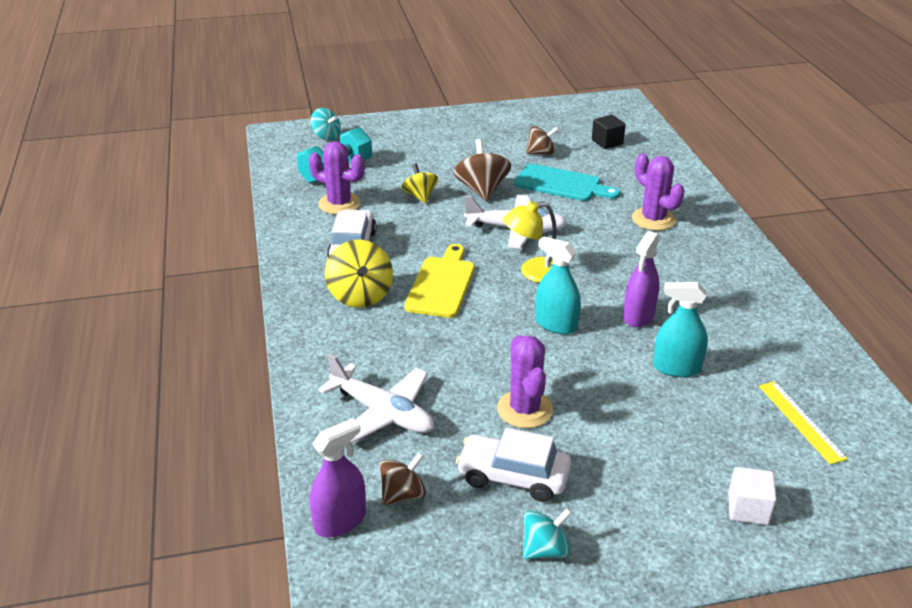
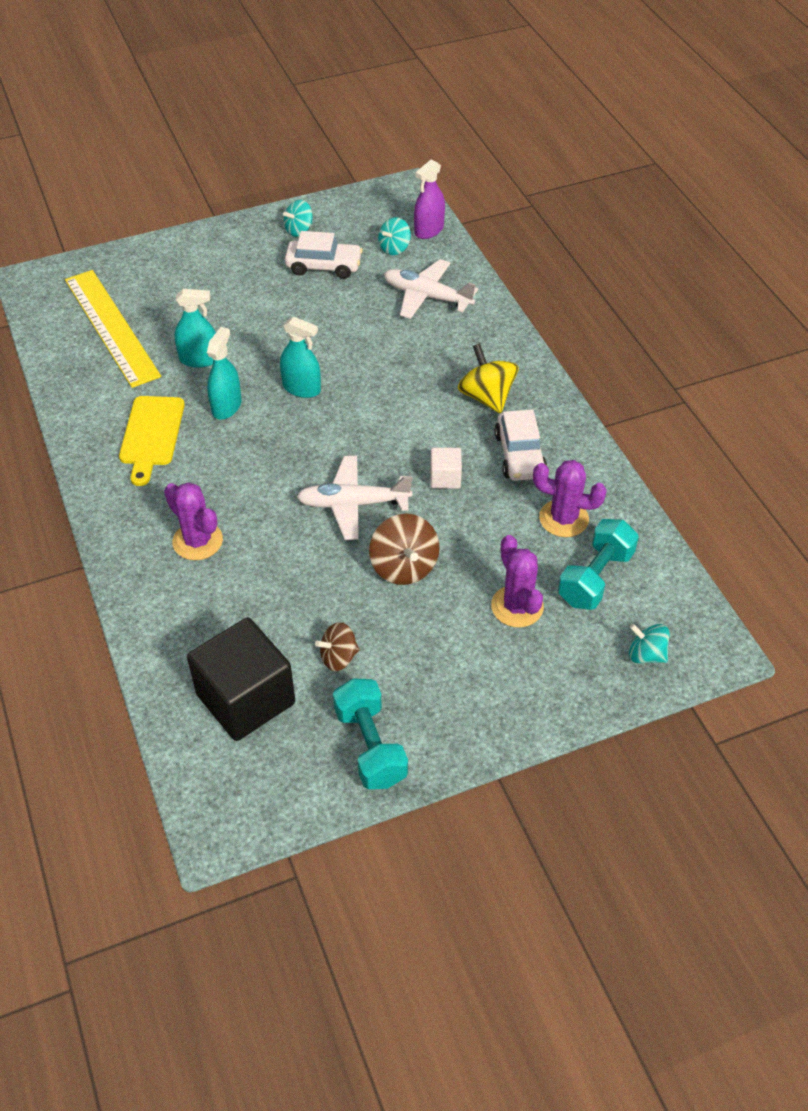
camera: 170 degrees right, 15 degrees up
(403, 494) = (394, 248): brown spinning top -> turquoise spinning top
(420, 196) = (475, 544): yellow spinning top -> none
(442, 284) = (414, 419): yellow cutting board -> yellow cutting board (151, 435)
(525, 119) = (370, 746): none -> turquoise dumbbell
(525, 409) = (321, 311): purple cactus -> purple cactus (517, 606)
(533, 272) = (328, 445): yellow lamp -> none
(561, 184) = (307, 591): turquoise cutting board -> none
(607, 142) = (246, 699): black cube -> black cube, size x2.16
(638, 316) = (226, 406): purple spray bottle -> turquoise spray bottle
(748, 509) = (168, 265): white cube -> white cube (445, 478)
(801, 421) = (111, 327): yellow ruler -> yellow ruler, size x2.01

